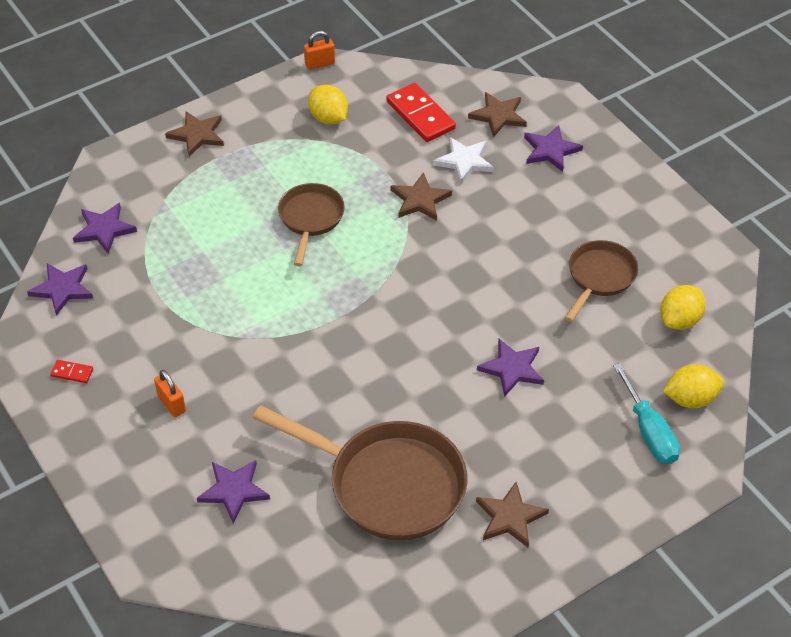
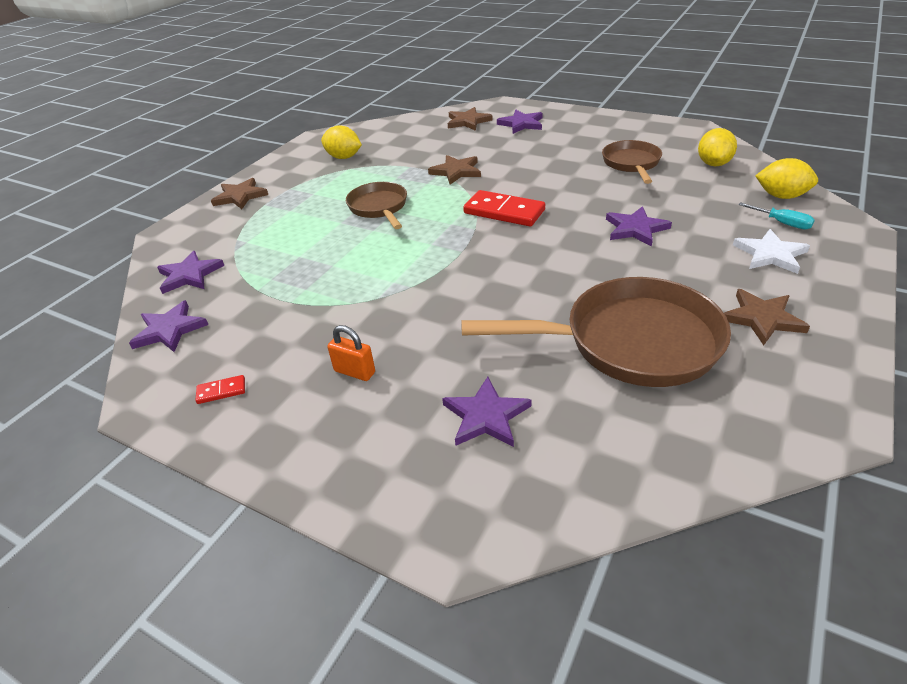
camera: 25 degrees left, 10 degrees down
(319, 63) = (313, 137): orange padlock -> none
(420, 115) = (412, 137): red domino -> red domino (504, 212)
(464, 161) = (468, 145): white star -> white star (770, 254)
(649, 431) = (782, 223): turquoise screwdriver -> turquoise screwdriver, size x0.62
(690, 399) = (781, 196): yellow lemon -> yellow lemon turned 60 degrees clockwise

